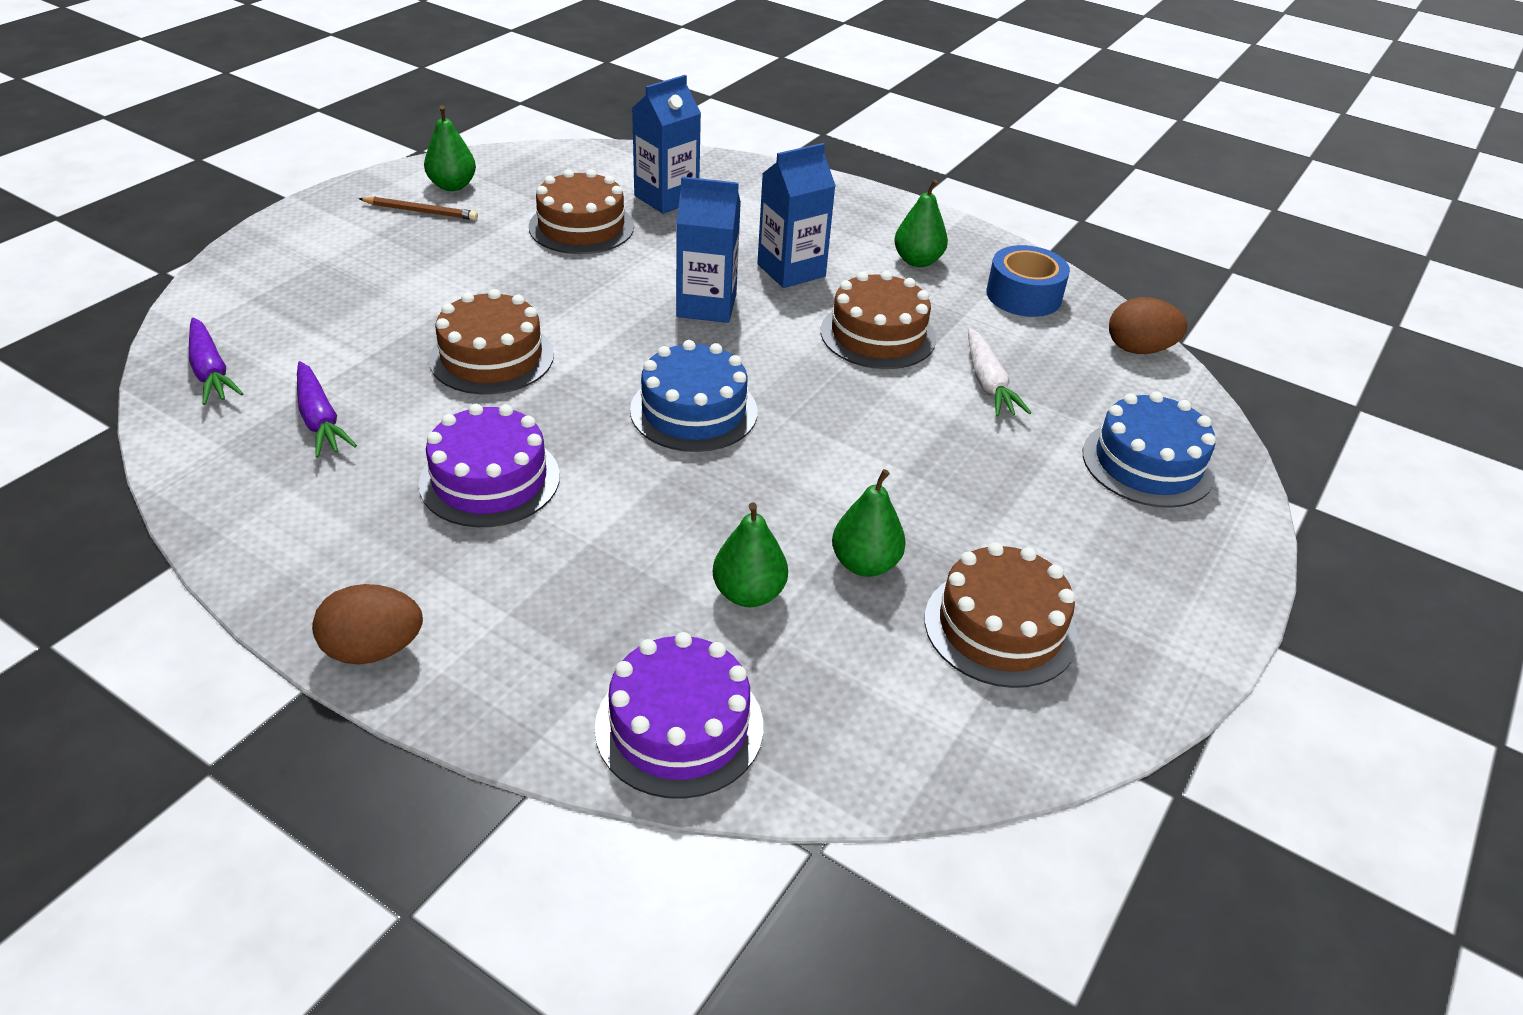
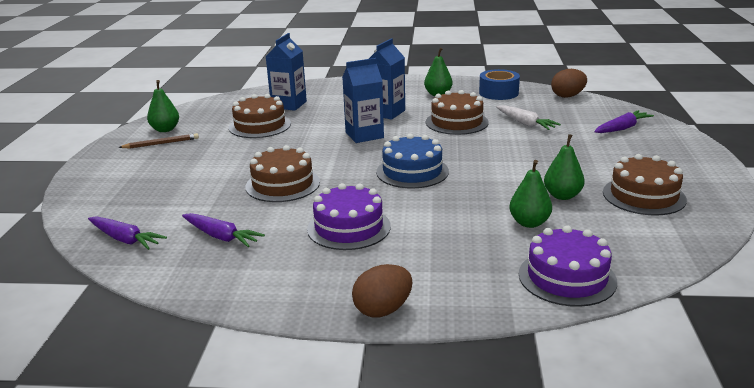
camera: 25 degrees left, 15 degrees down
(1147, 463) = (622, 128): blue cake -> purple carrot

